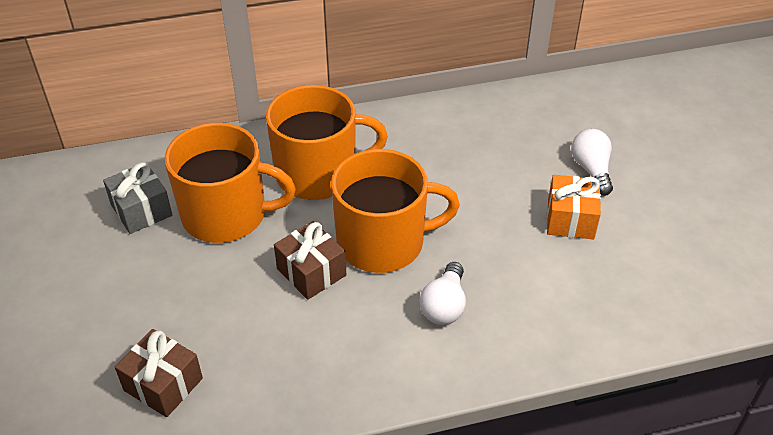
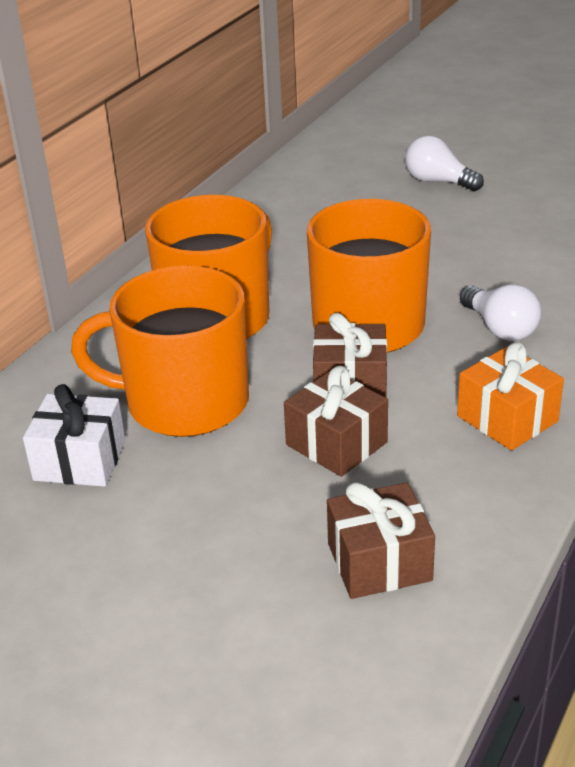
camera: 45 degrees left, 10 degrees down
(141, 210) = (80, 460): grey gift -> white gift
(226, 215) = (184, 402): orange mug -> orange mug turned 135 degrees counterclockwise
(250, 301) = (336, 443): none -> brown gift
(570, 219) = (482, 218): orange gift -> orange gift (507, 419)

